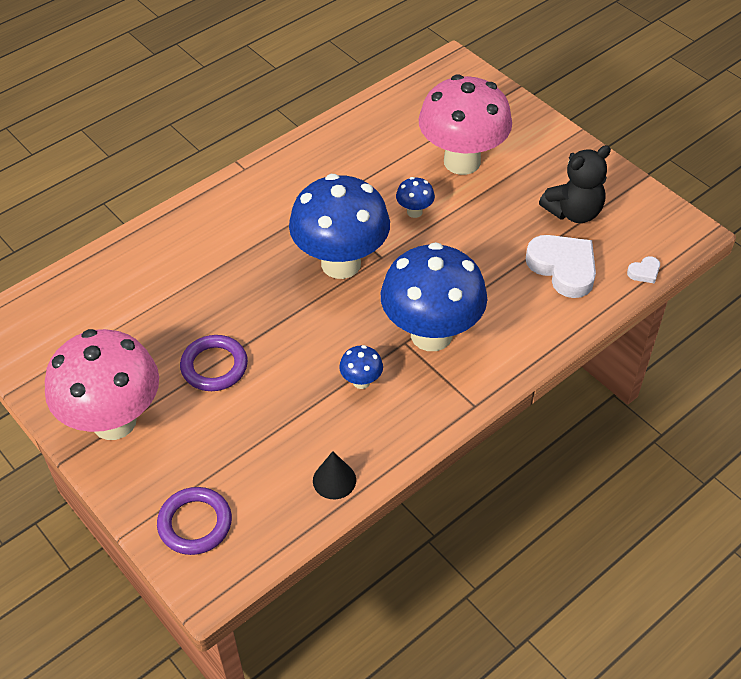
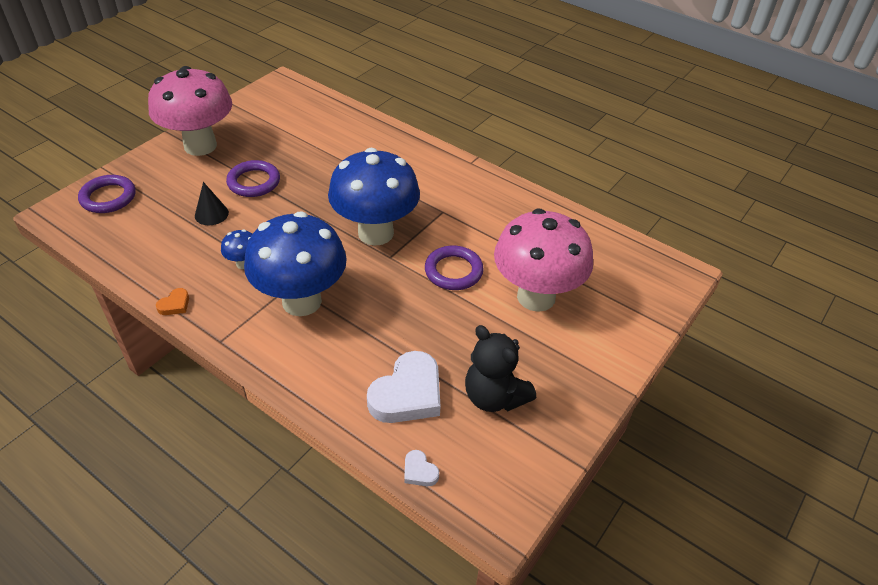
camera: 75 degrees right, 5 degrees down
(334, 480) = (142, 262): black cone -> black cone (211, 214)
(413, 446) = (175, 304): none -> orange heart
(414, 212) = (453, 271): blue mushroom -> purple ring

